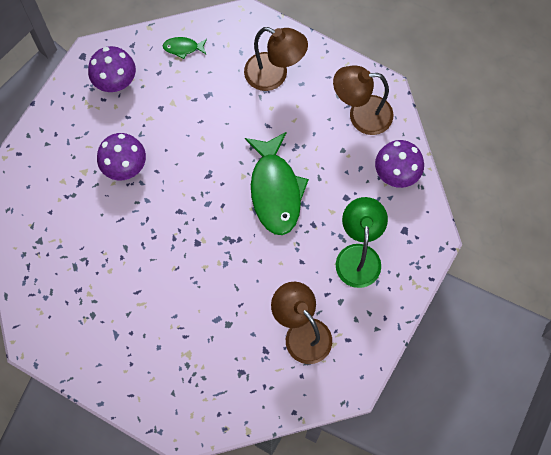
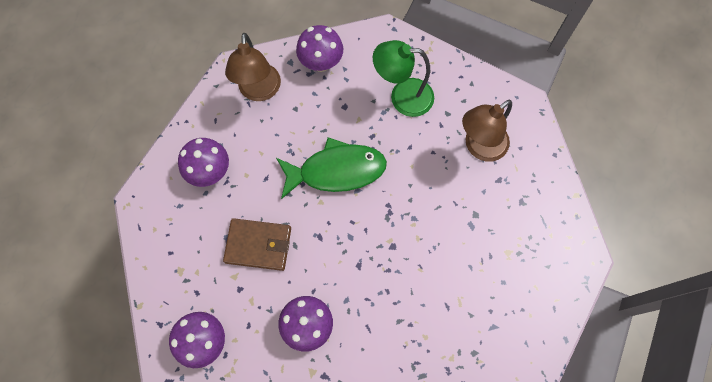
camera: 90 degrees left, 0 degrees up
(183, 48) = (168, 267): green fish -> none
(201, 122) = (258, 245): none -> brown wallet
(274, 75) = (210, 172): brown lamp -> purple mushroom

